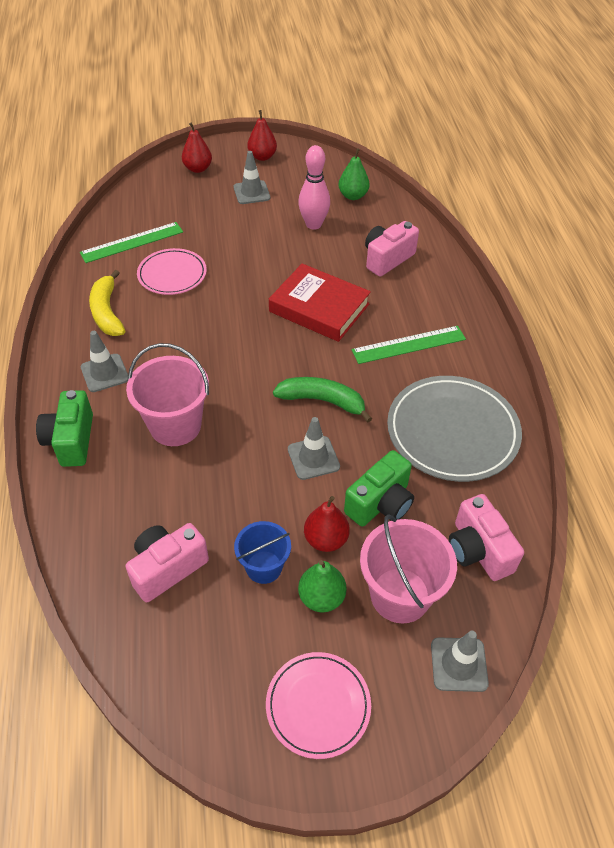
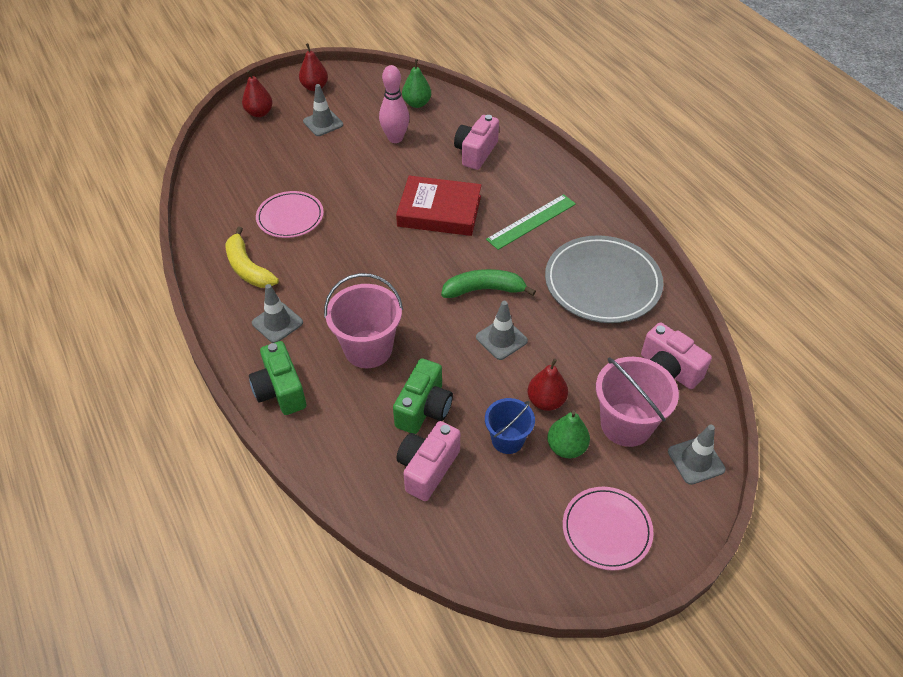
camera: 20 degrees left, 0 degrees up
(132, 242) = (235, 197): green ruler -> none
(380, 503) = (574, 358): green camera -> green camera (424, 408)

